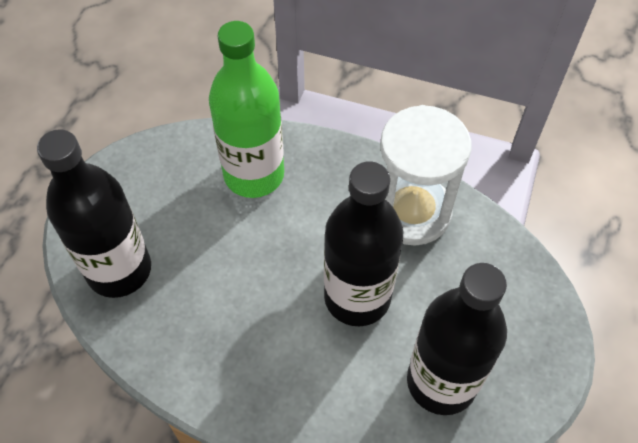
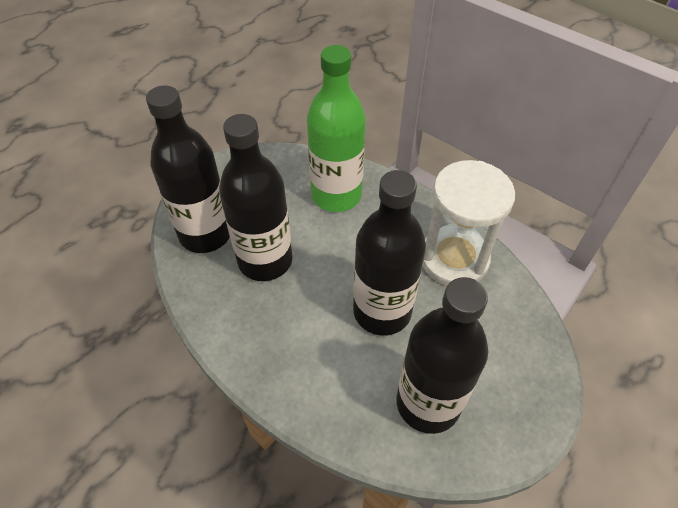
camera: 20 degrees right, 5 degrees down
(204, 280) = (265, 260): none -> black bottle

